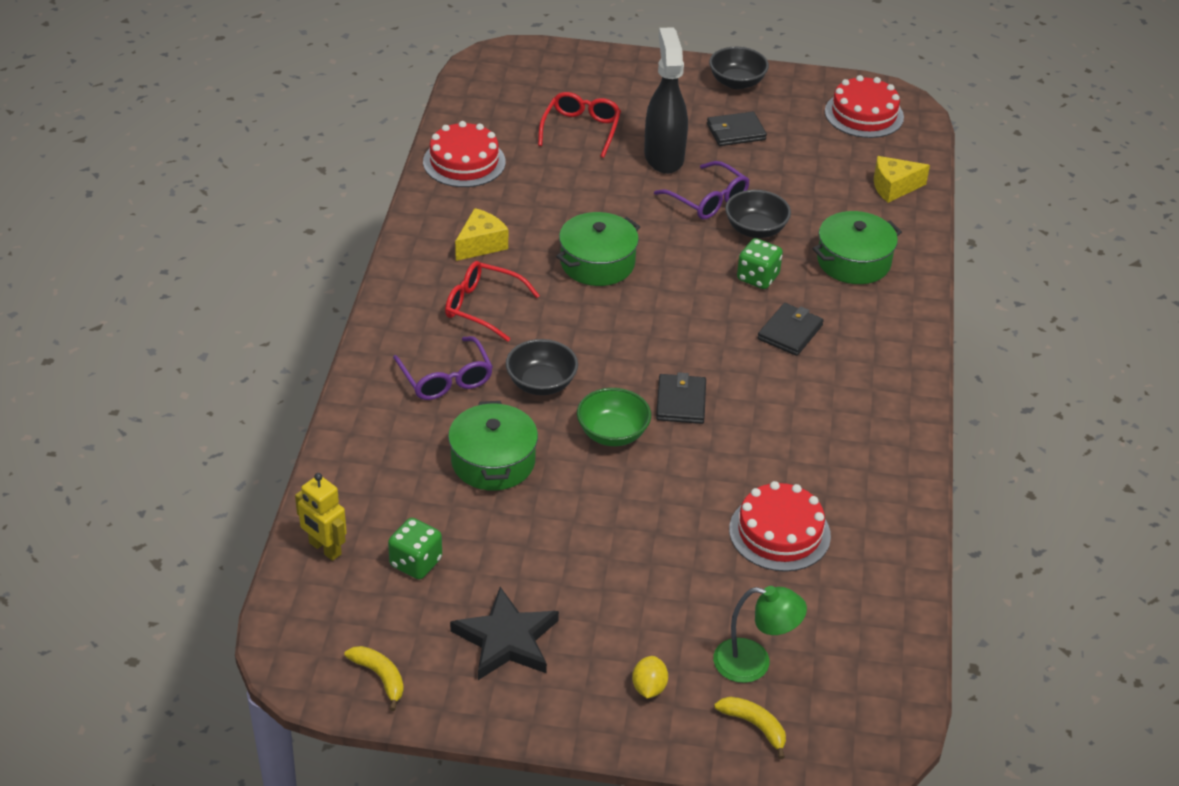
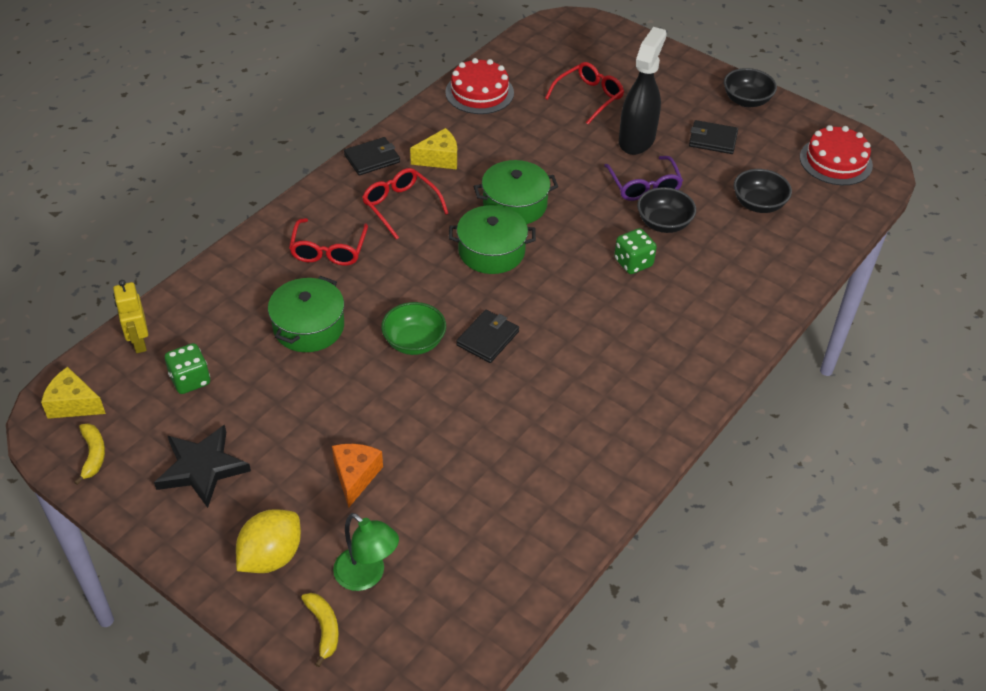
camera: 30 degrees right, 5 degrees up
(446, 378) = (328, 250): purple glasses -> red glasses
(541, 383) = (394, 281): black bowl -> black bowl (758, 204)
(649, 688) = (271, 556): yellow lemon -> yellow lemon, size x1.81
(665, 581) = (355, 476): none -> orange cheese
(779, 532) = (477, 478): red cake -> none
(790, 332) = (623, 317): black wallet -> black wallet (372, 158)
(853, 261) = (725, 279): green pot -> green pot (491, 251)
(893, 187) = (812, 230): yellow cheese -> yellow cheese (73, 404)

